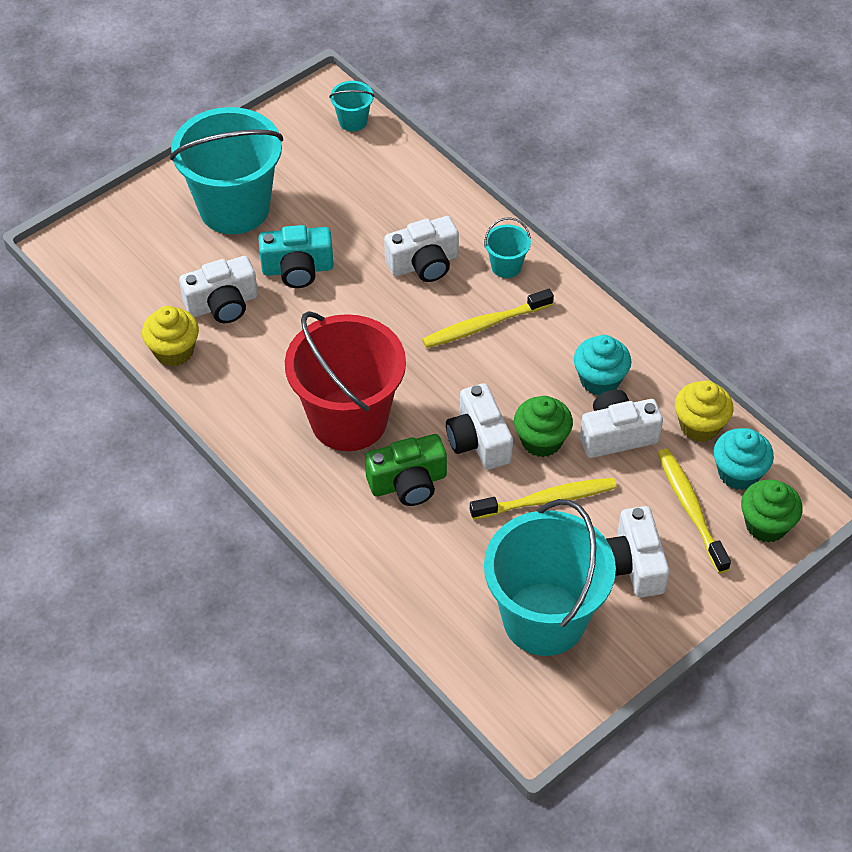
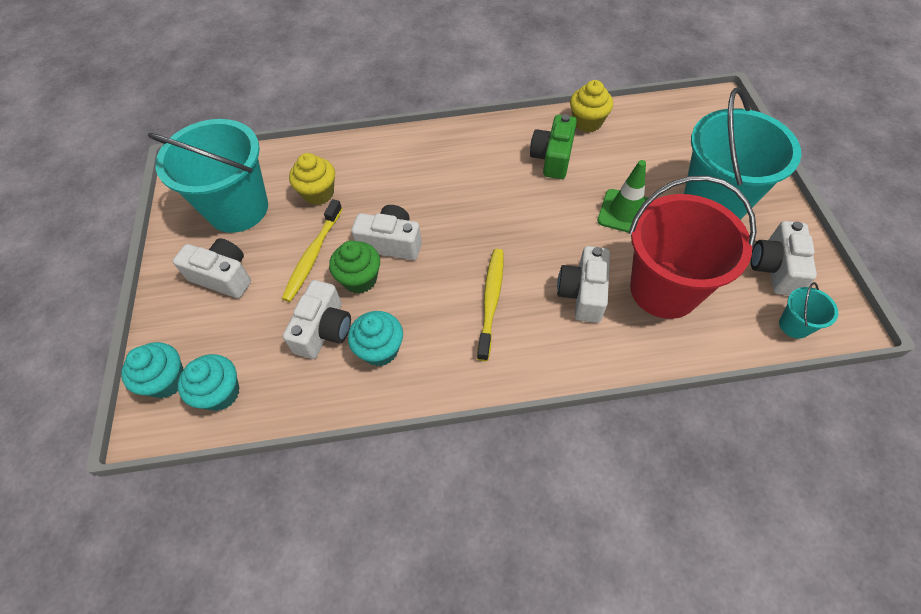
camera: 125 degrees right, 5 degrees up
(222, 304) = (615, 159): white camera -> white camera (775, 268)
(297, 269) = (625, 212): turquoise camera -> green traffic cone
(349, 419) = (465, 183): red bucket -> red bucket (664, 289)
(408, 483) = (391, 190): green camera -> green camera (552, 158)
(506, 266) = (543, 351): turquoise bucket -> none
(690, 509) = (226, 338): yellow toothbrush -> none
(699, 426) = (282, 395): yellow cupcake -> yellow cupcake (318, 193)
(766, 525) = (167, 381): green cupcake -> turquoise cupcake

